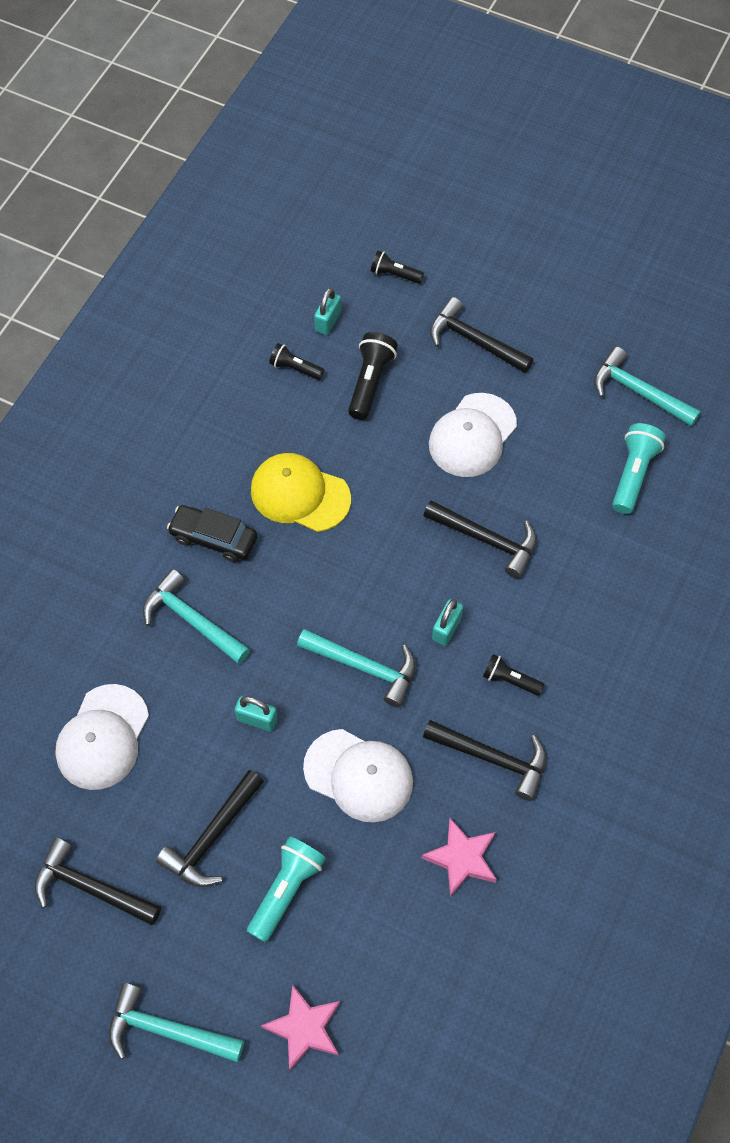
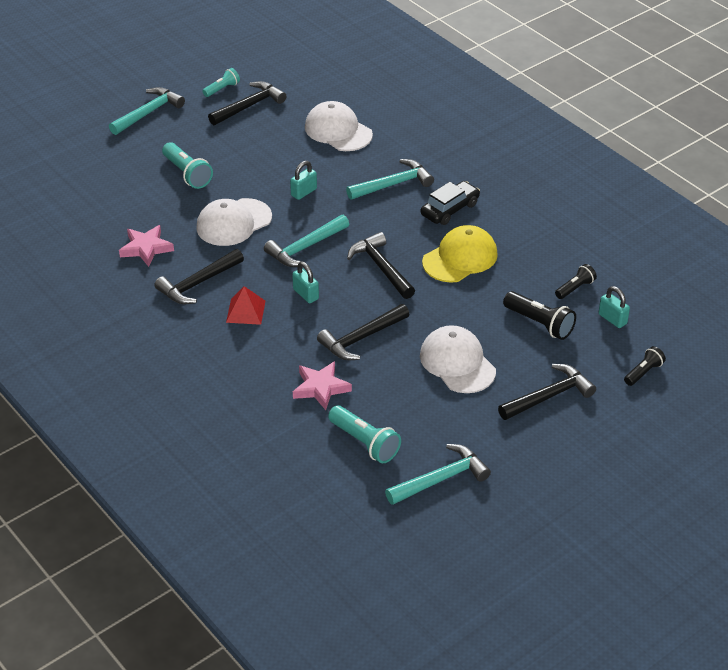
camera: 115 degrees right, 20 degrees down
(61, 951) = (222, 89): none -> turquoise flashlight
(212, 837) = (242, 155): black hammer -> black hammer (381, 267)
(304, 1028) = (105, 159): pink star -> pink star (320, 388)
(510, 680) = (245, 311): black flashlight -> red pyramid

